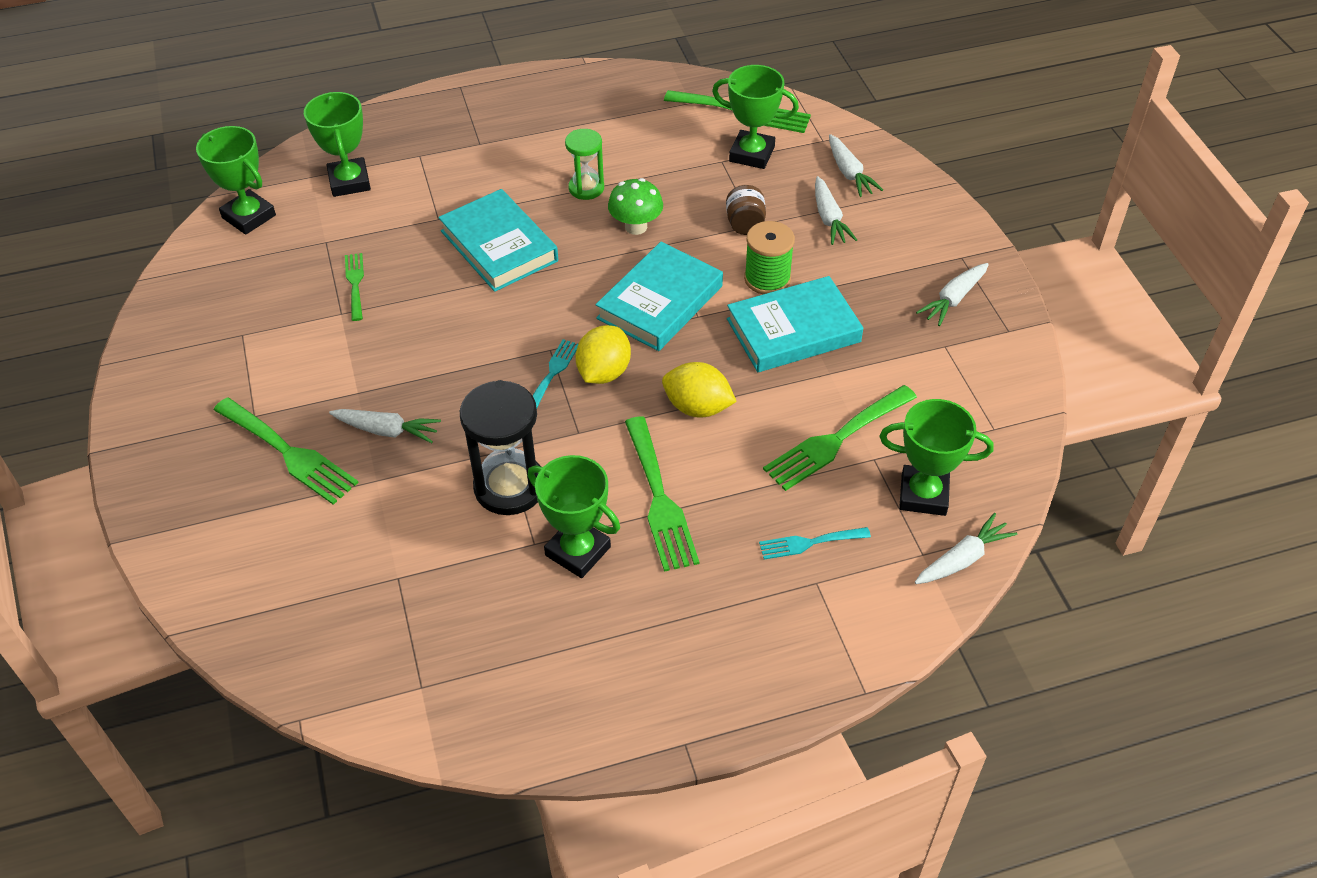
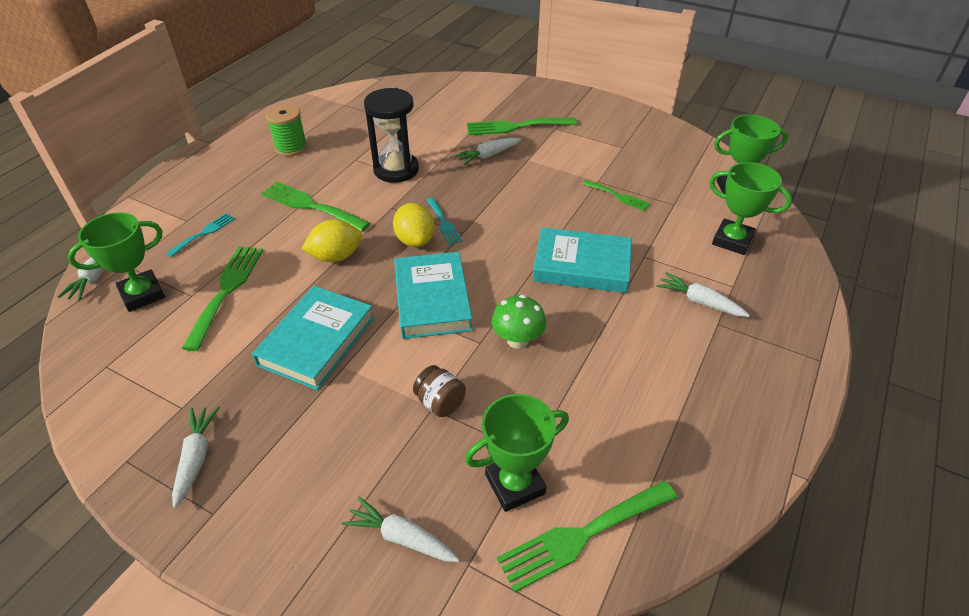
camera: 135 degrees right, 5 degrees down
(578, 551) = (330, 167): green trophy -> none
(586, 188) = (594, 344): green hourglass -> none
(767, 279) = (374, 367): green spool -> green spool (291, 147)
(829, 218) = (374, 463): white carrot -> white carrot (699, 302)

